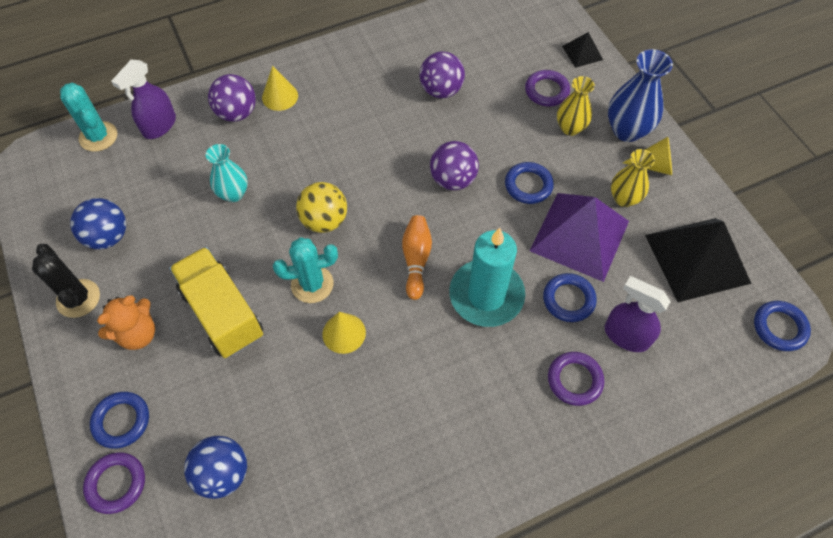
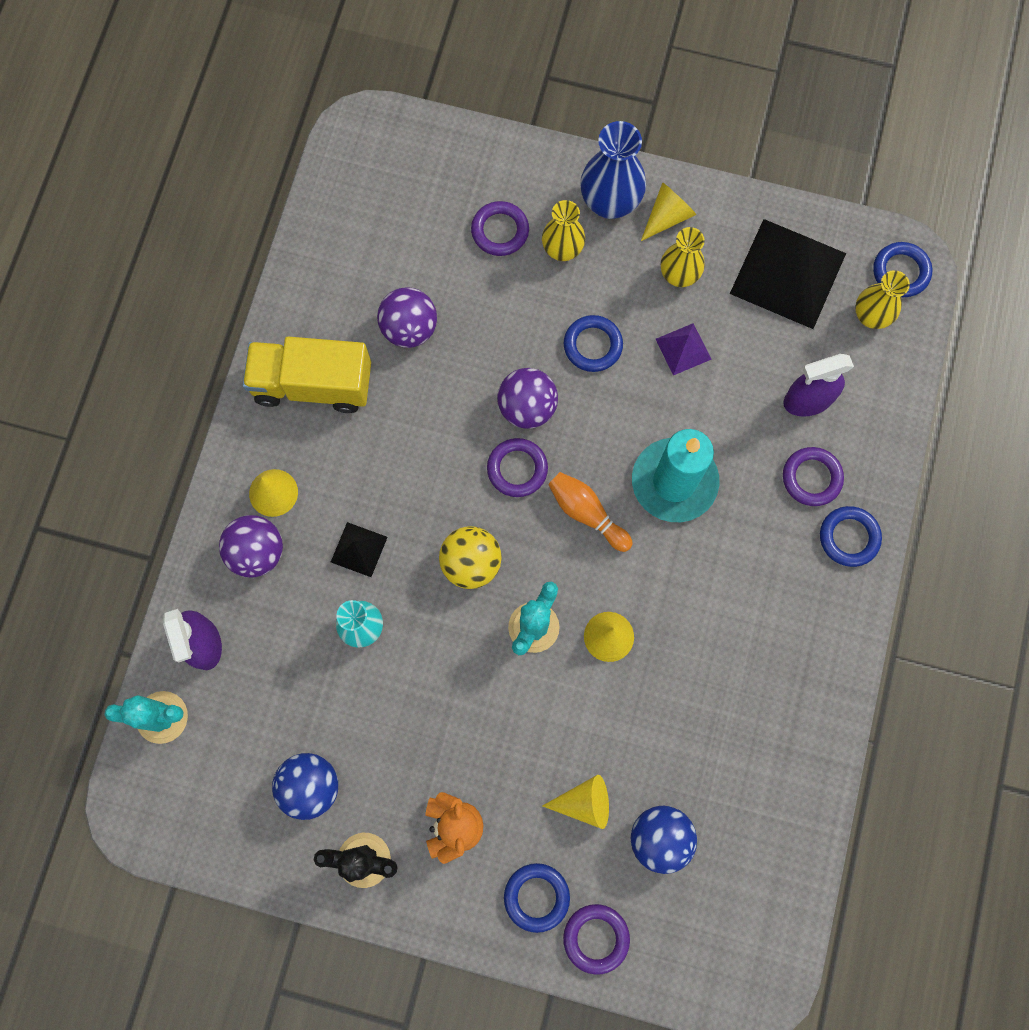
camera: 50 degrees left, 15 degrees up
(213, 403) = (584, 802): none -> yellow cone
(222, 313) = (496, 732): yellow truck -> yellow truck (313, 384)
(408, 202) = (517, 469): none -> purple ring
(568, 299) = (736, 416): blue ring -> blue ring (849, 537)
(580, 235) = (683, 349): purple pyramid -> purple pyramid, size x0.46
(582, 53) = (483, 155): black pyramid -> black pyramid (359, 549)
(727, 332) = (870, 316): none -> yellow vase

